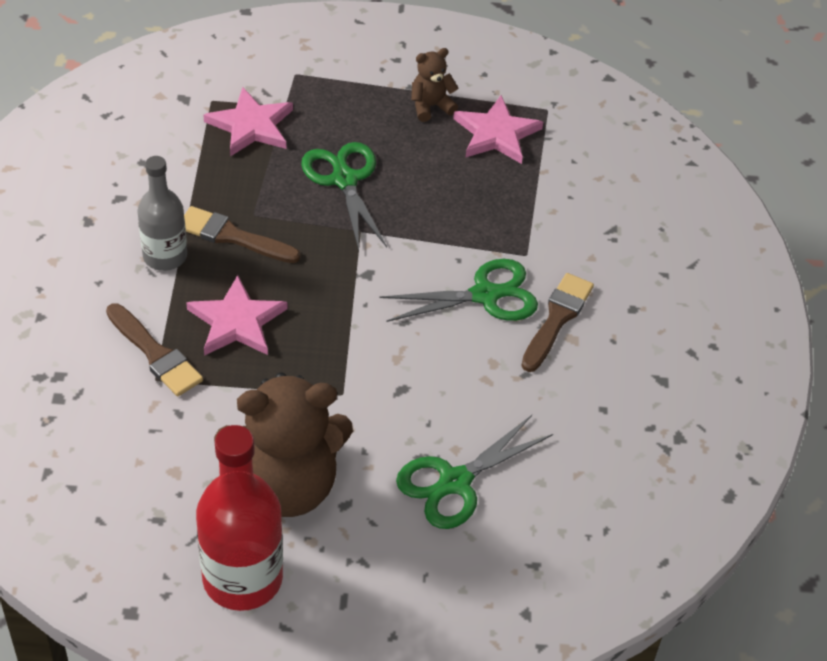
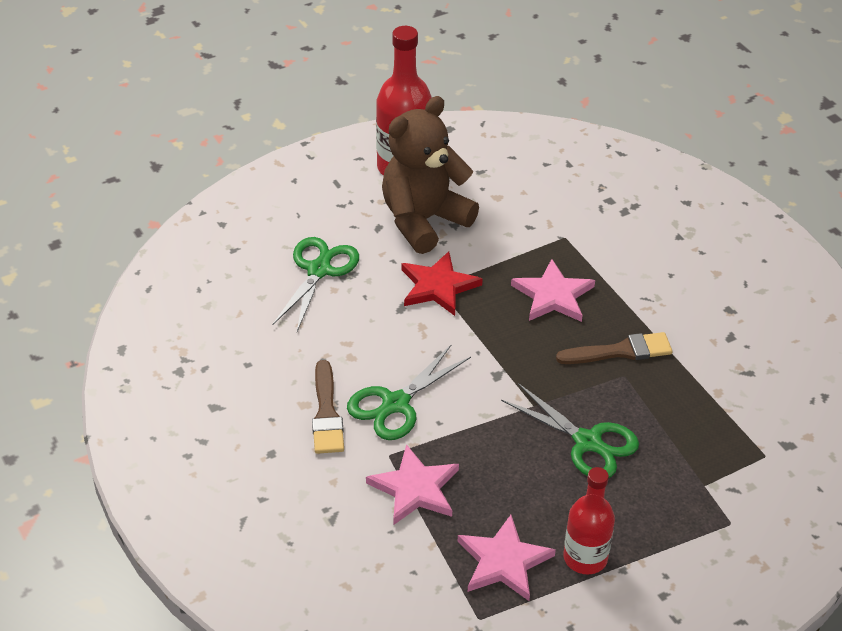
camera: 150 degrees right, 5 degrees down
(155, 354) = (582, 251): brown brush -> none
(165, 256) = (649, 313): grey bottle -> none
(251, 125) = (709, 450): pink star -> pink star (415, 488)
(343, 393) = (438, 286): none -> red star
(431, 106) = (585, 558): brown teddy bear -> red bottle

